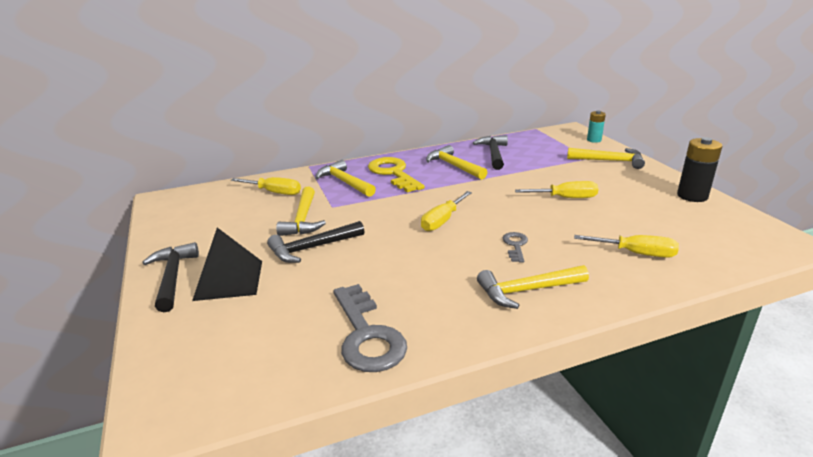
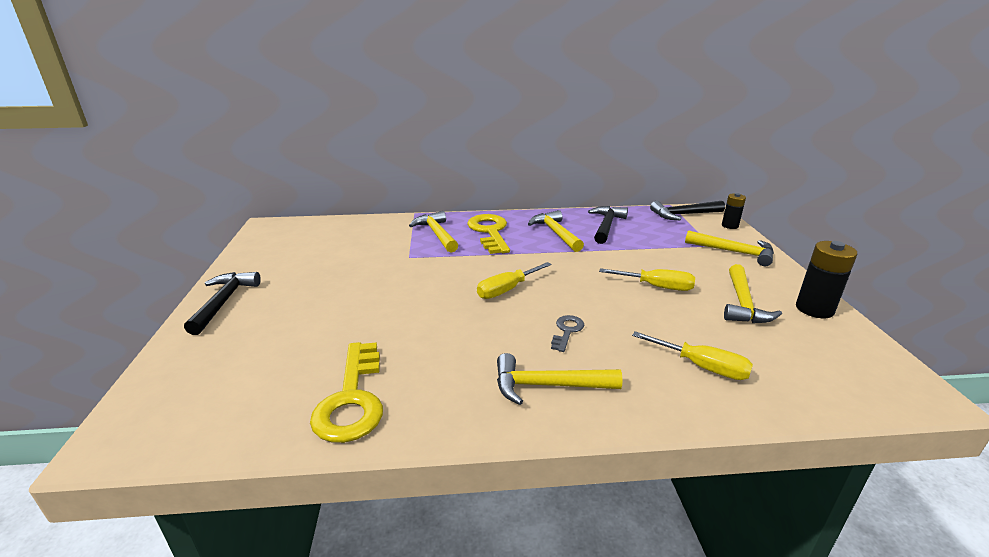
camera: 15 degrees right, 0 degrees up
(228, 280) = (267, 314): black pyramid -> none
(274, 192) = (366, 234): yellow screwdriver -> none
(303, 219) = (373, 265): yellow hammer -> yellow hammer (743, 303)
(313, 248) = (363, 296): black hammer -> black hammer (684, 215)
(367, 335) = (352, 399): grey key -> yellow key
(594, 140) = (730, 226): turquoise battery -> black battery

